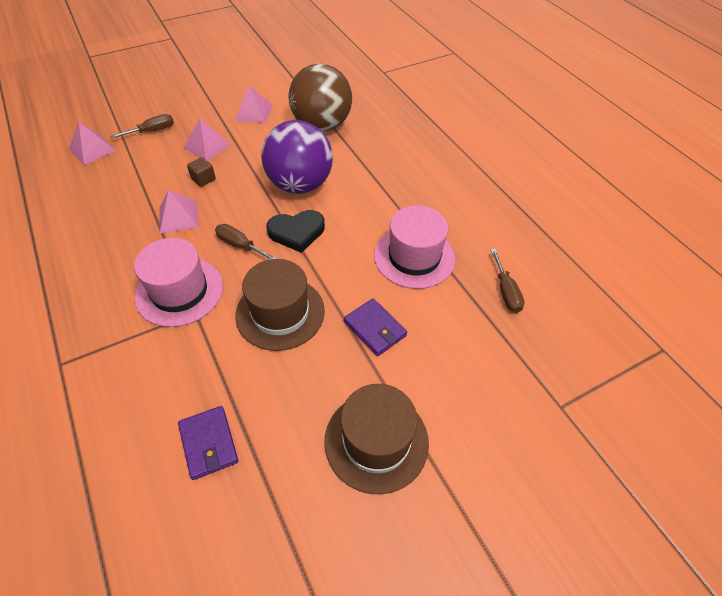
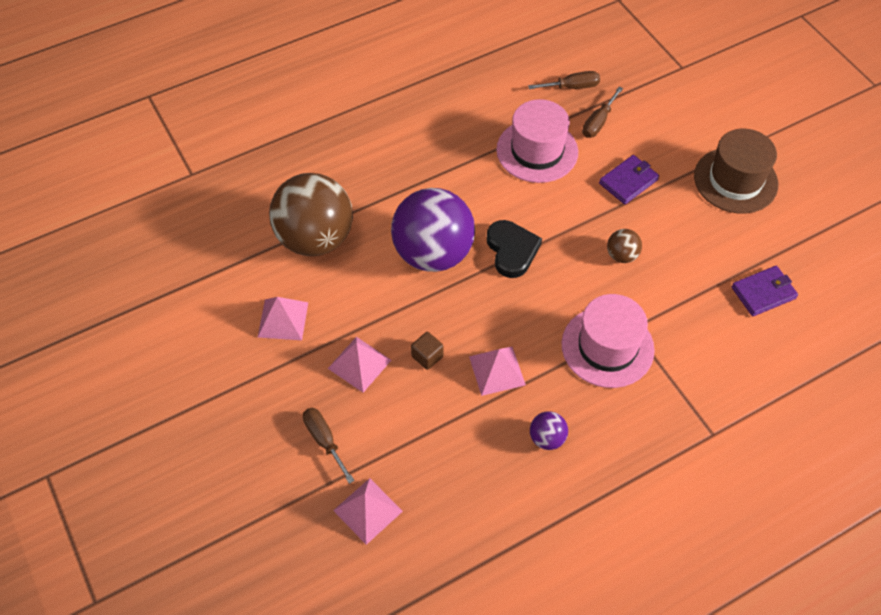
camera: 90 degrees left, 5 degrees up
(106, 243) = (547, 438): none -> purple ball
(240, 245) = (536, 301): brown screwdriver -> brown screwdriver (598, 122)
(280, 313) = (621, 255): brown hat -> brown ball

